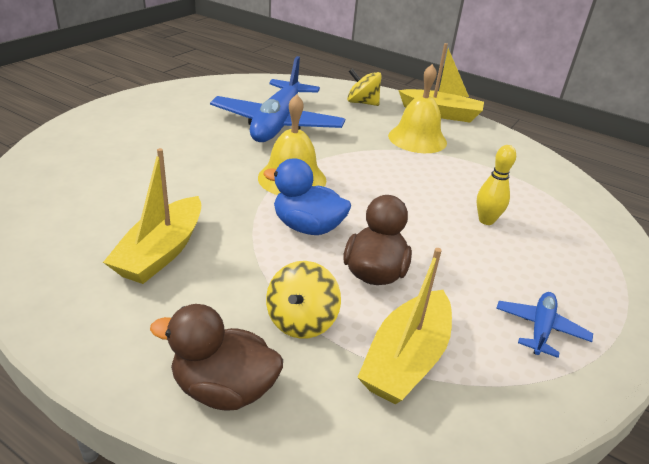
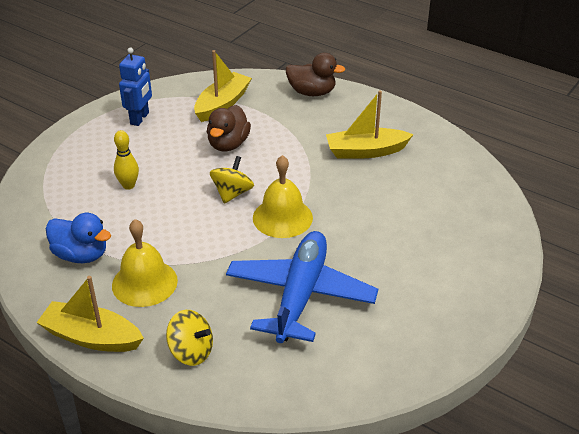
camera: 175 degrees left, 5 degrees up
(161, 252) = (366, 151): yellow boat -> yellow boat turned 120 degrees counterclockwise
(301, 321) = (276, 118): yellow spinning top -> yellow spinning top (232, 193)
(307, 227) = (270, 173): blue duck -> blue duck (81, 255)
(540, 329) = (140, 118): blue plane -> blue robot

